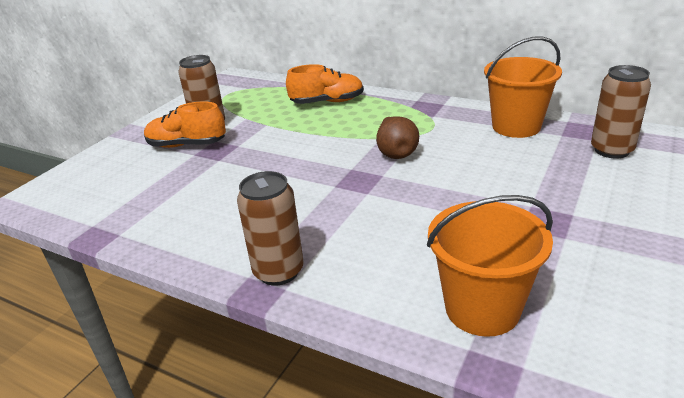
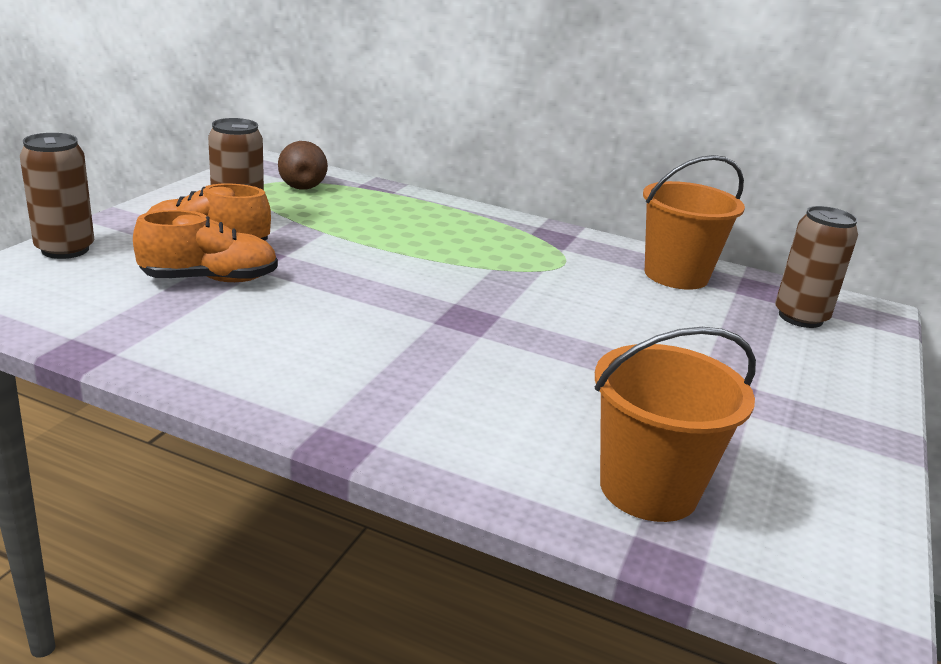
camera: 10 degrees left, 5 degrees down
(278, 271) = (364, 422): brown can -> brown can (65, 249)
(327, 102) = (412, 213): orange shoe -> orange shoe (210, 279)
(396, 152) = (516, 289): brown pear -> brown pear (301, 185)

